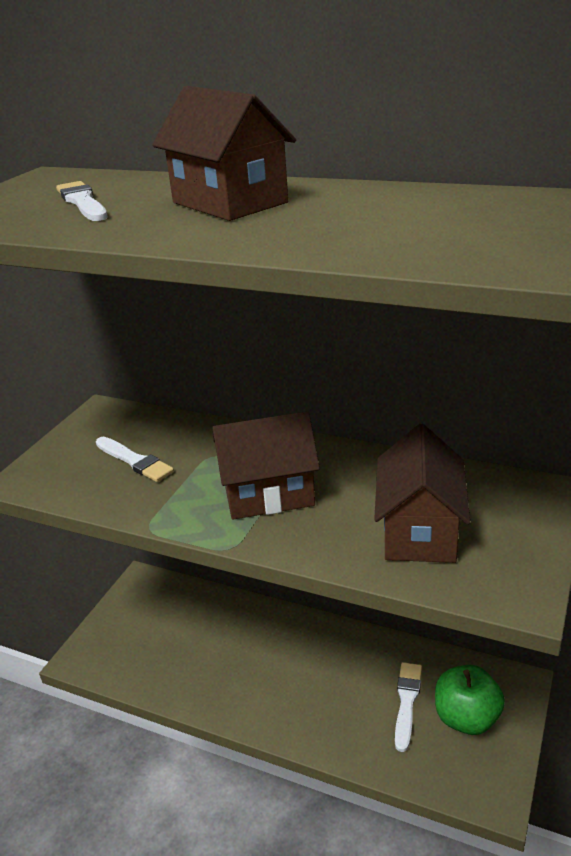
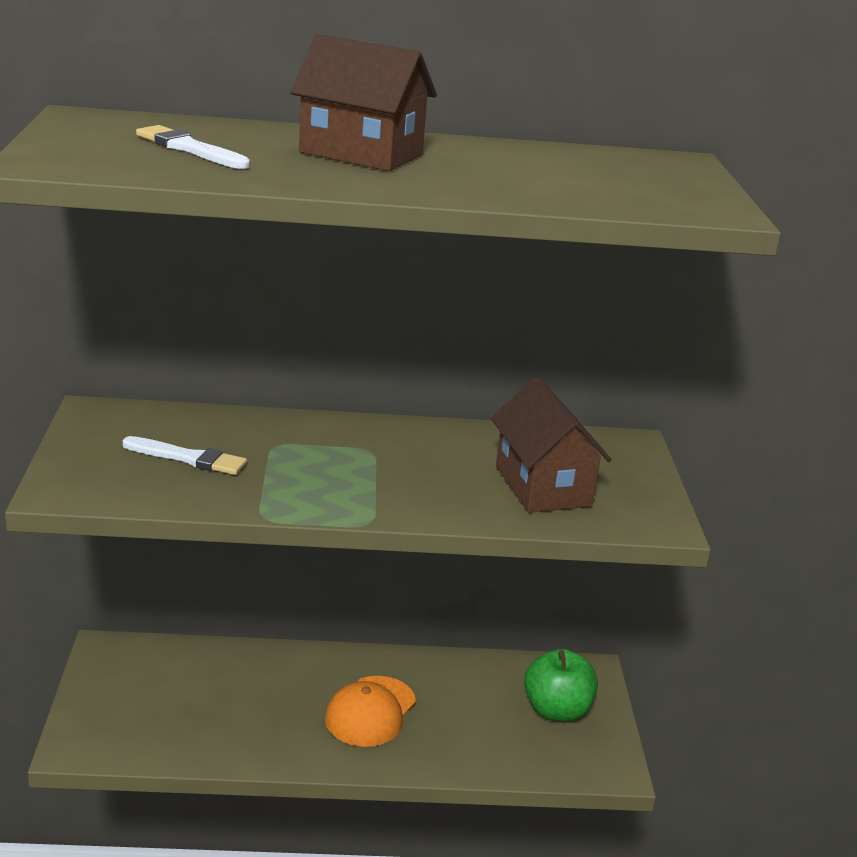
camera: 30 degrees left, 5 degrees down
(268, 494) = (370, 472): brown house -> none
(303, 680) = (370, 712): none -> orange cap
(407, 702) = (491, 709): white brush -> none

